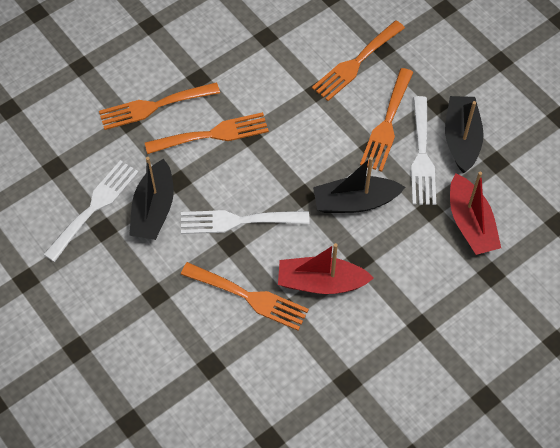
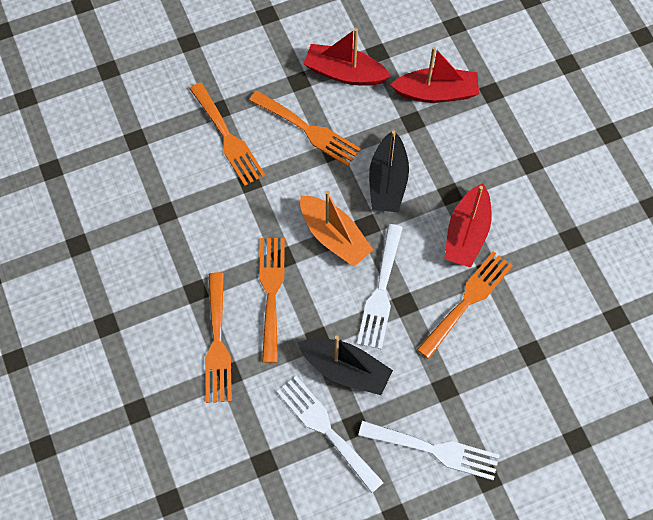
camera: 75 degrees left, 5 degrees up
(283, 170) = (334, 236): none -> orange boat
(422, 156) = (354, 111): white fork -> white fork (435, 450)
(461, 139) = (344, 73): black boat -> red boat

